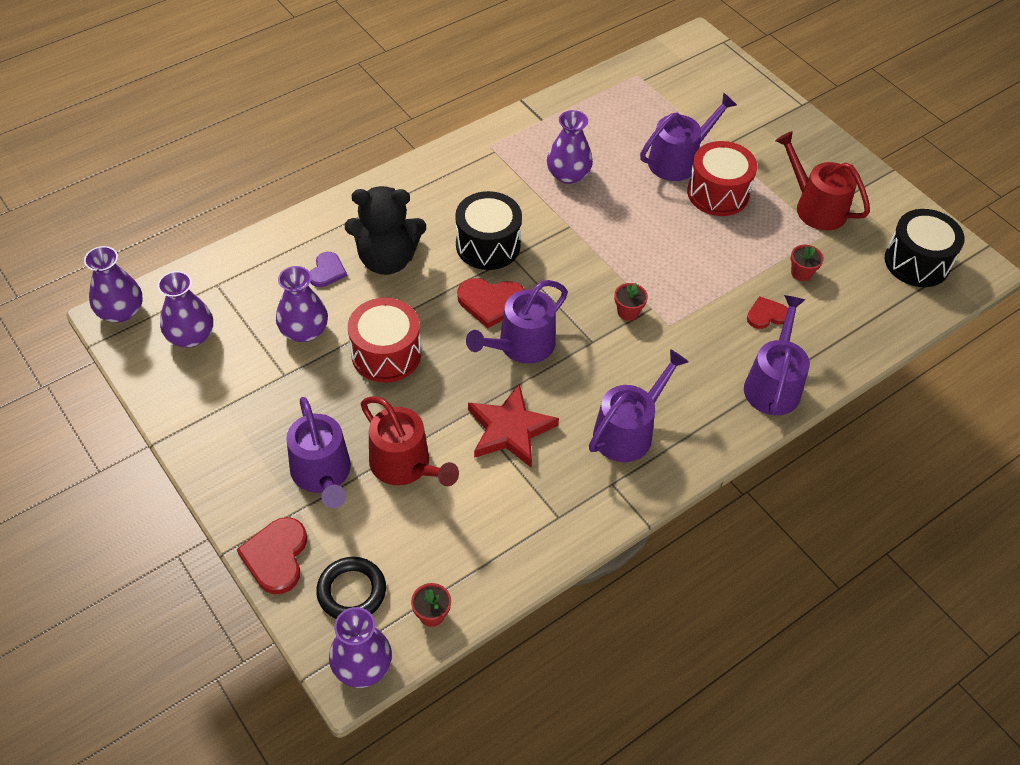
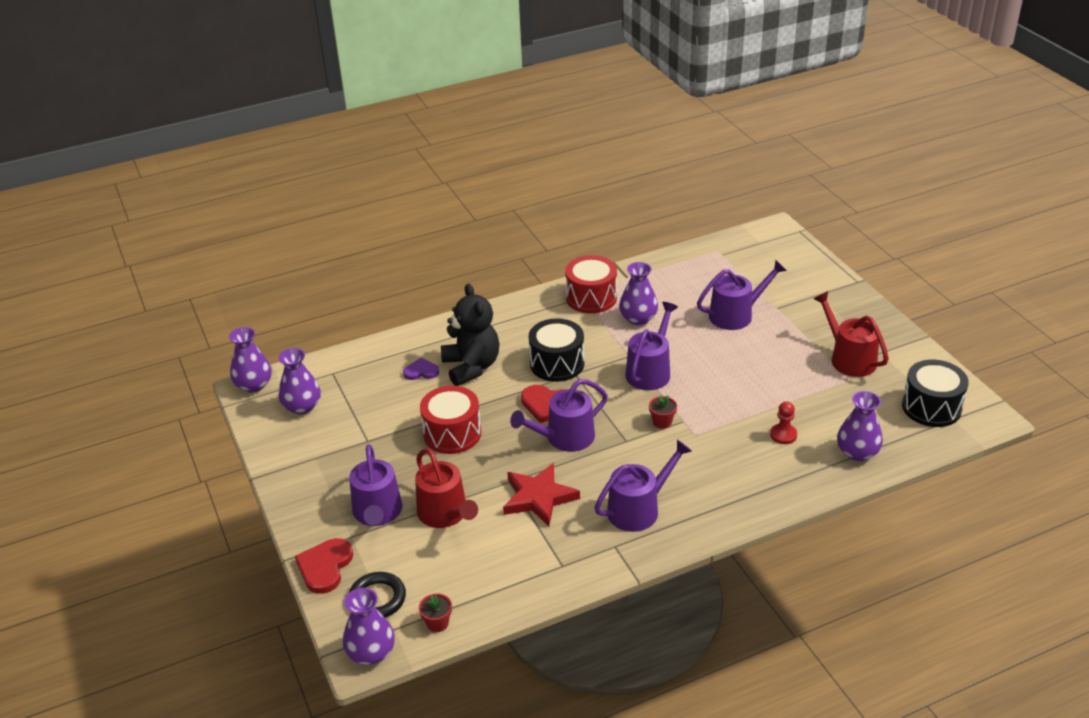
camera: 15 degrees right, 15 degrees down
(304, 330) = (391, 411): purple vase -> purple vase (857, 452)
(327, 271) = (421, 371): purple heart -> purple heart turned 120 degrees counterclockwise
(387, 259) = (471, 367): black teddy bear -> black teddy bear turned 120 degrees counterclockwise
(718, 193) = (764, 341): red drum -> red drum (591, 298)
(766, 315) = (783, 435): red heart -> red pawn
(773, 384) = (775, 487): purple watering can -> purple watering can (650, 371)
(801, 273) = (823, 406): red flower pot -> none

